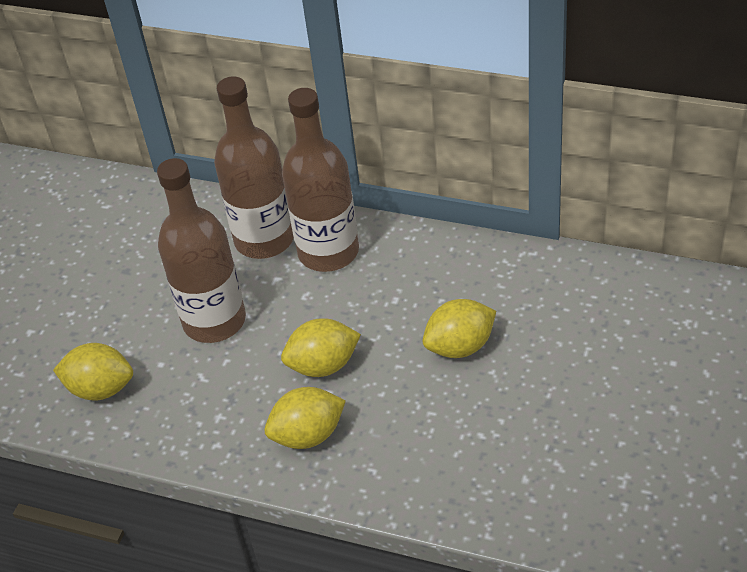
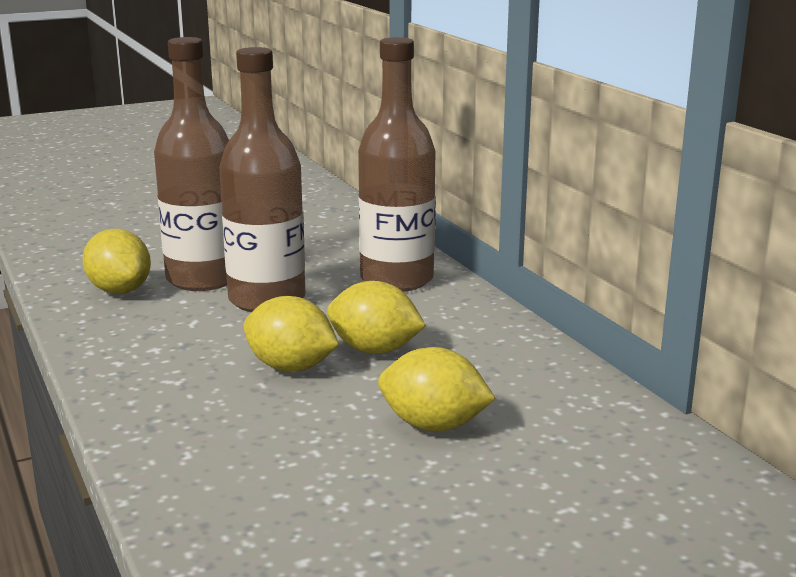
camera: 40 degrees right, 25 degrees down
(308, 435) = (189, 399): yellow lemon -> yellow lemon (374, 350)
(328, 252) = (434, 310): brown bottle -> brown bottle (203, 279)

